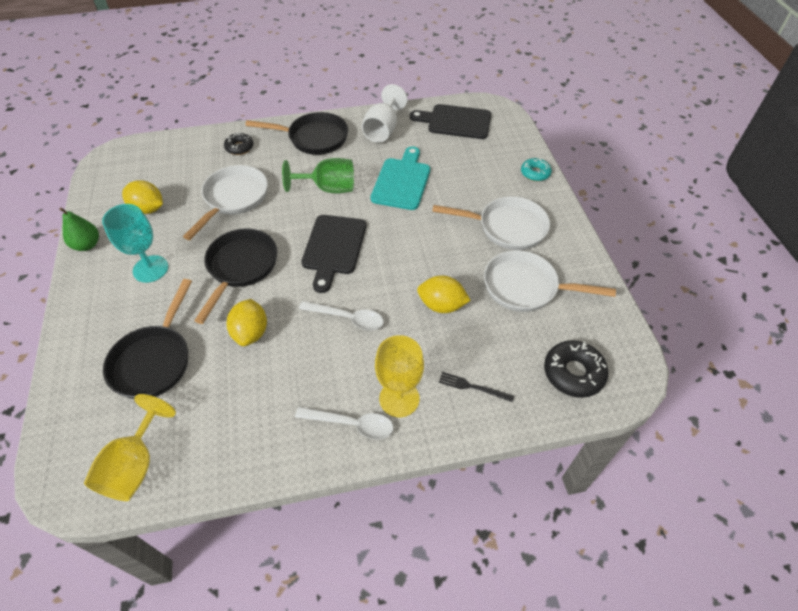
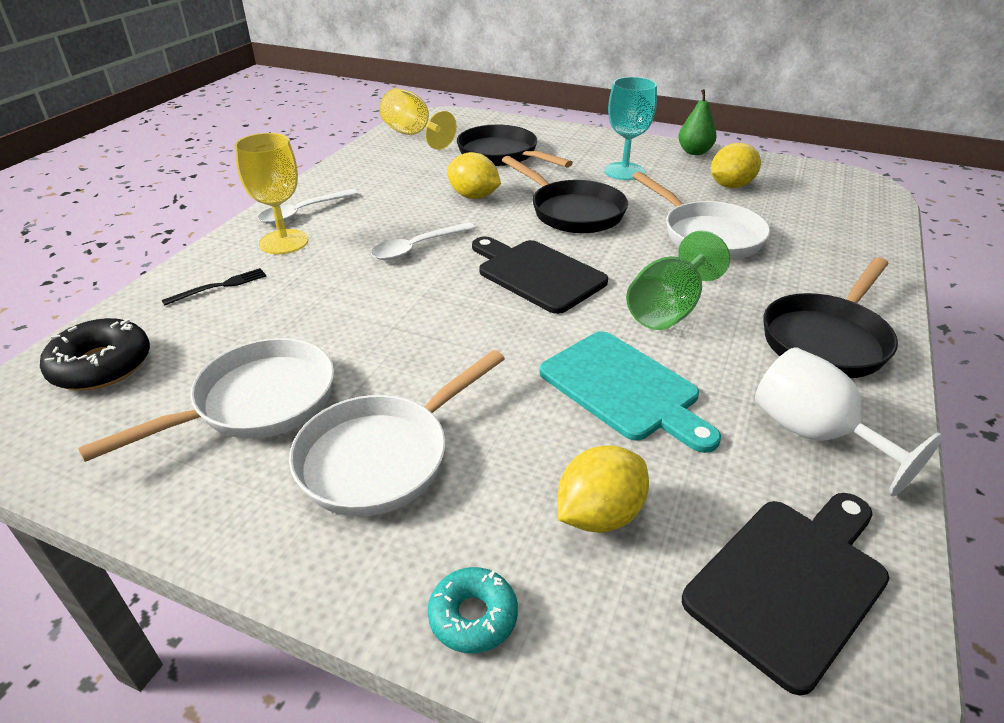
camera: 125 degrees right, 15 degrees down
(239, 147) = (836, 267): black donut -> none
(441, 305) = (341, 314): yellow lemon -> yellow lemon (599, 514)

